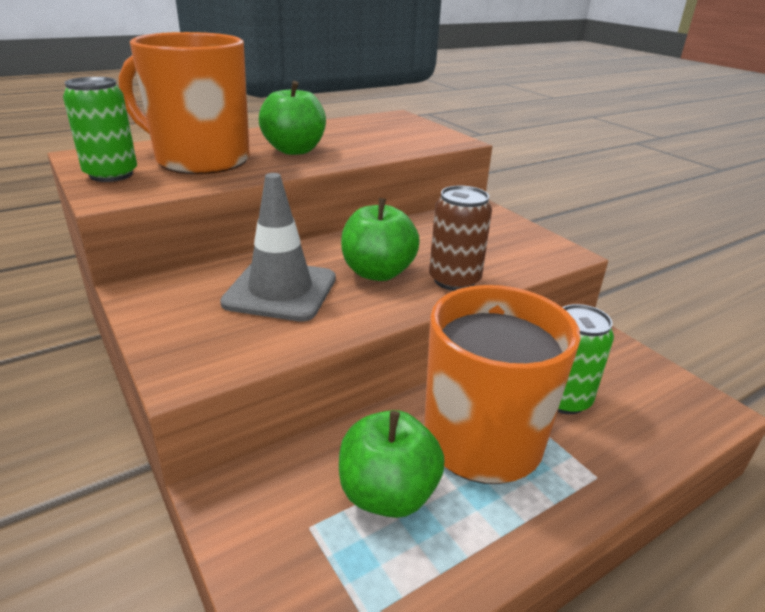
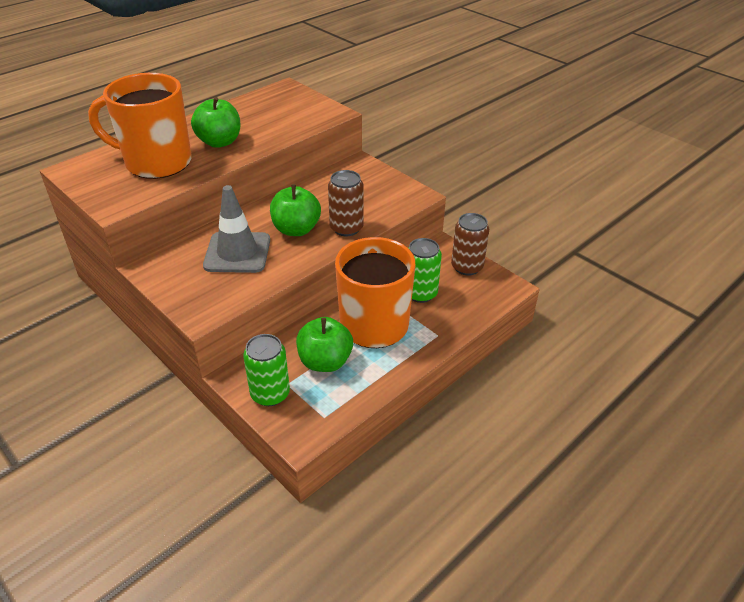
camera: 10 degrees left, 10 degrees up
(111, 174) = (102, 187): green can -> green can (270, 394)
(637, 369) = (467, 267): none -> brown can

